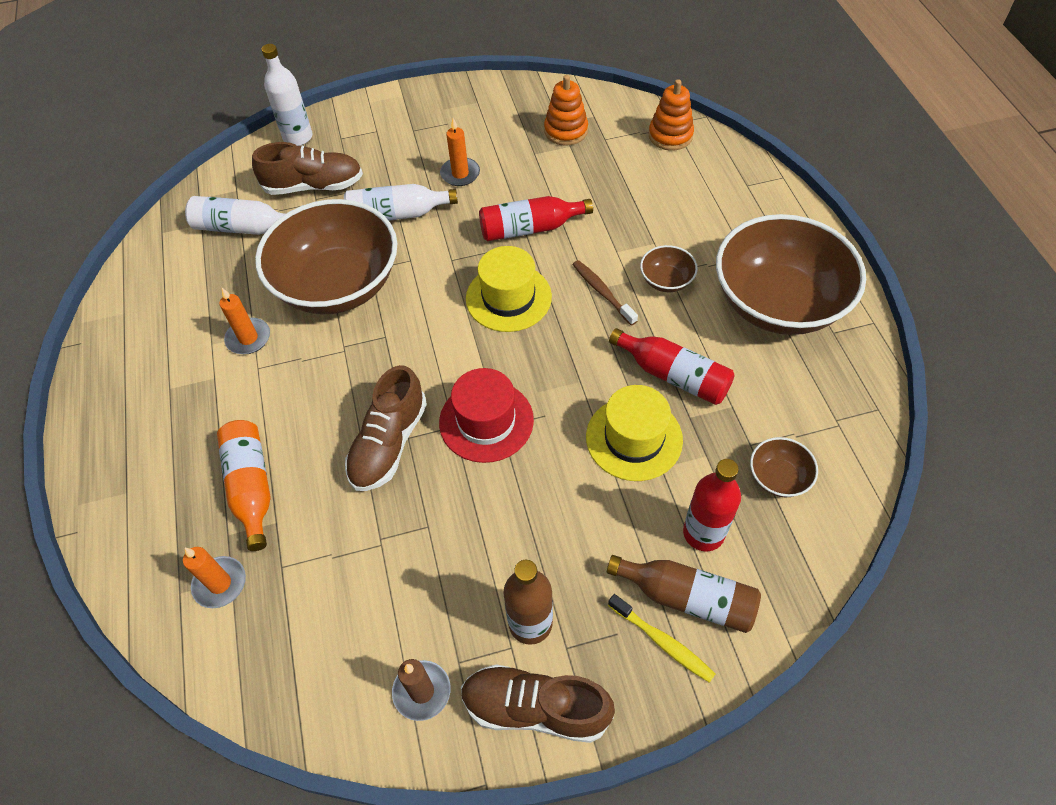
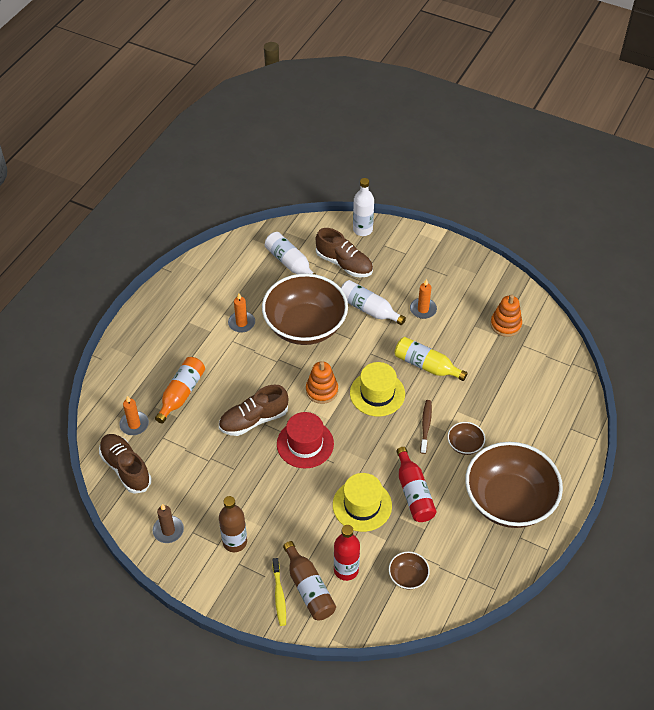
camera: 40 degrees right, 5 degrees down
(530, 228) = (426, 366): red bottle -> yellow bottle
(535, 708) = (203, 574): brown shoe -> brown shoe (126, 468)
(670, 135) = (561, 369): orange stacking toy -> orange stacking toy (322, 390)

